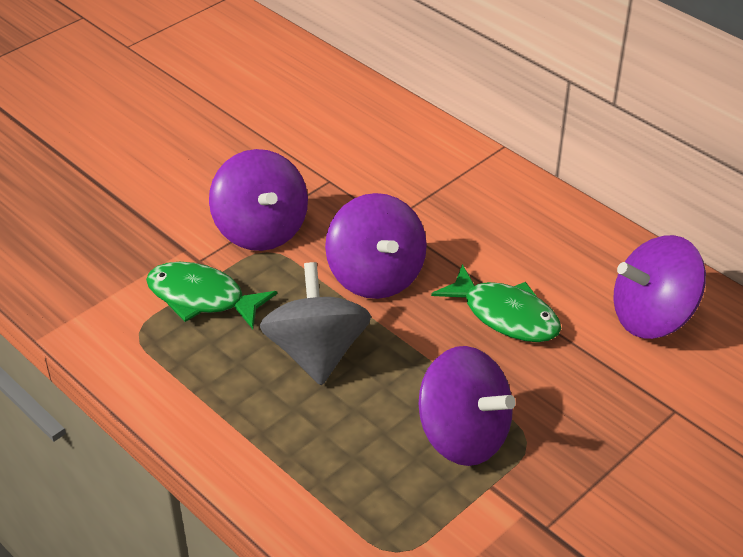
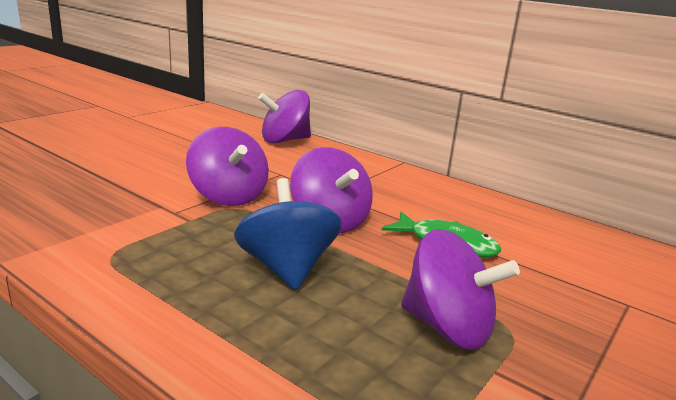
camera: 10 degrees left, 20 degrees down
(202, 298) = (176, 233): green fish -> none
(316, 353) = (287, 268): grey spinning top -> blue spinning top
(652, 317) = (564, 245): purple spinning top -> purple spinning top (284, 140)

